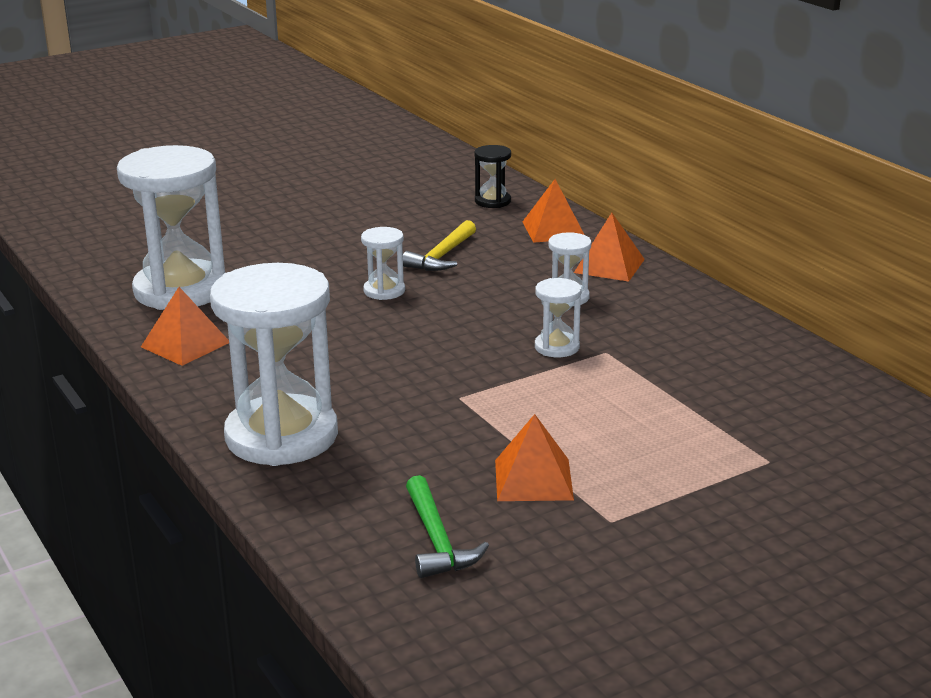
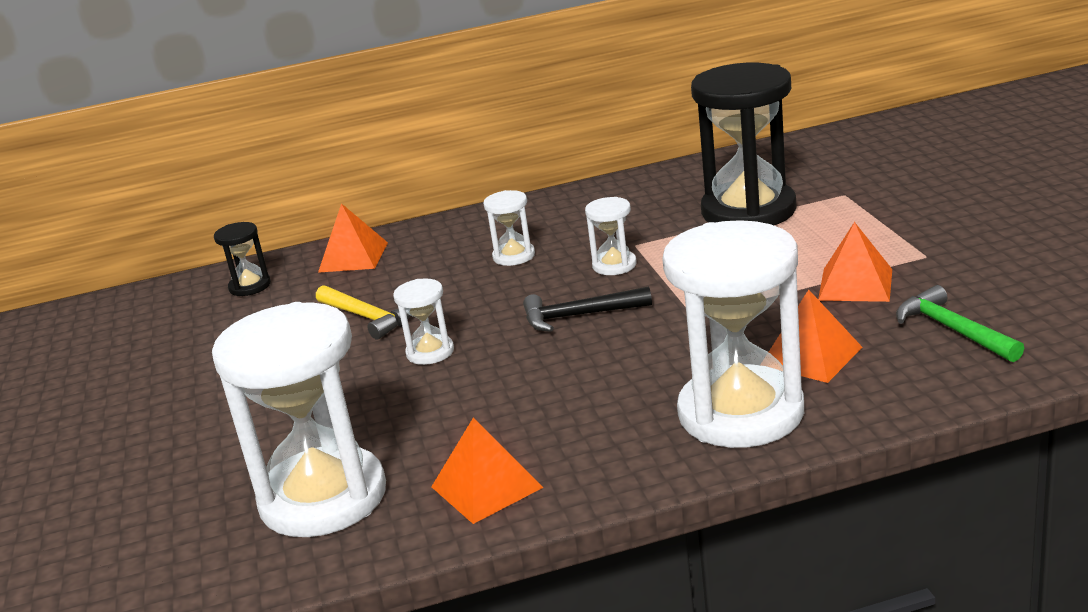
camera: 70 degrees left, 0 degrees up
(437, 540) = (952, 330): green hammer -> green hammer turned 120 degrees counterclockwise
(452, 343) = (579, 316): none -> black hammer
(609, 266) = (459, 235): orange pyramid -> orange pyramid (811, 356)
(704, 405) = (748, 211): none -> black hourglass

